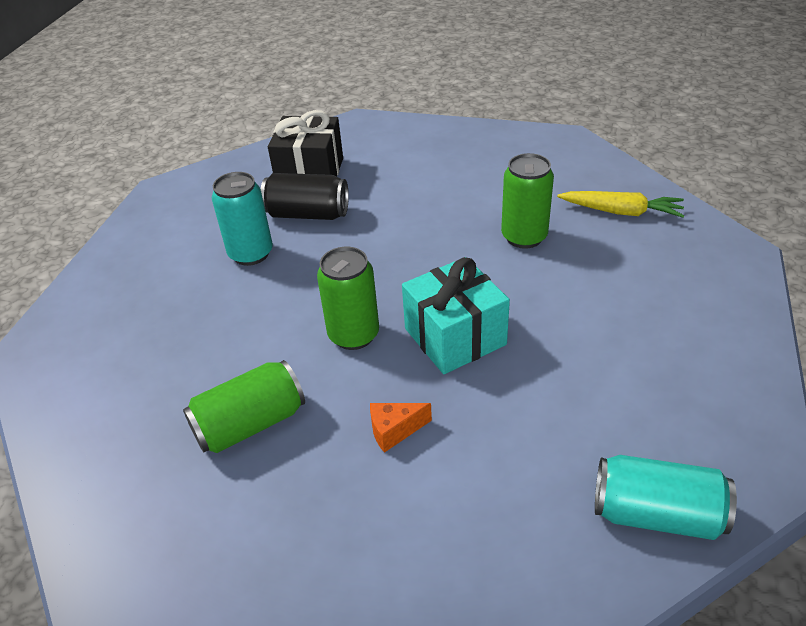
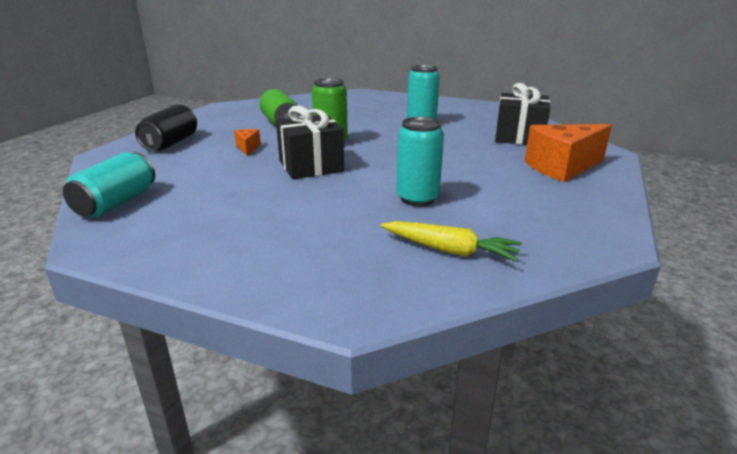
camera: 95 degrees right, 15 degrees down
(308, 214) = (463, 135): black can -> black can (171, 143)
(409, 150) = (562, 167): none -> orange cheese
(455, 336) = (311, 166): turquoise gift -> black gift
(524, 237) = (417, 199): green can -> turquoise can
(621, 212) = (449, 250): yellow carrot -> yellow carrot turned 90 degrees counterclockwise

